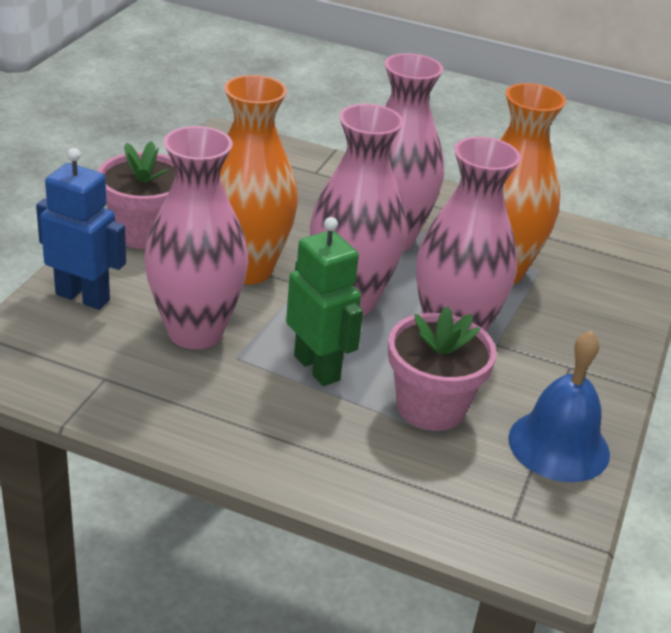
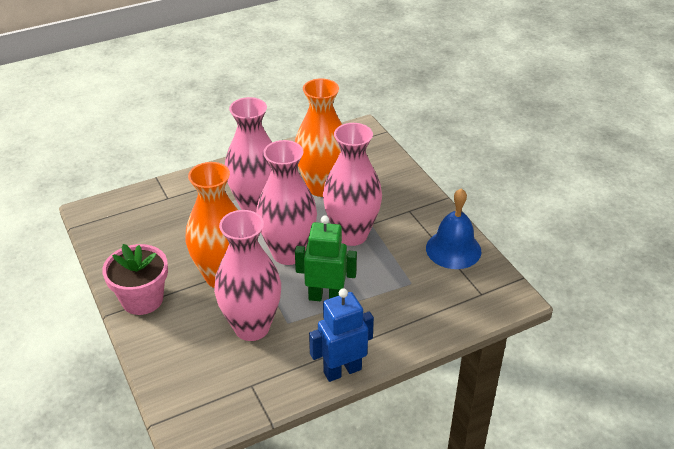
camera: 45 degrees left, 5 degrees up
(83, 297) = (173, 357): blue robot -> blue robot (342, 370)
(431, 407) = (391, 274): pink flower pot -> none

